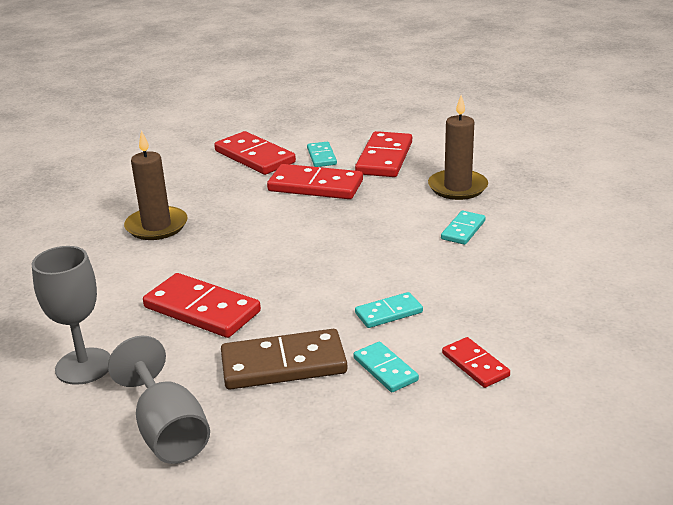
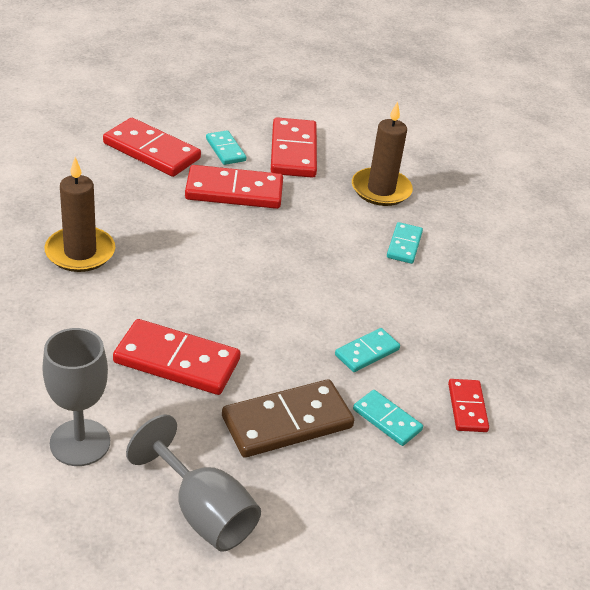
camera: 20 degrees left, 10 degrees up
(475, 365) = (467, 407): red domino -> red domino turned 45 degrees clockwise

